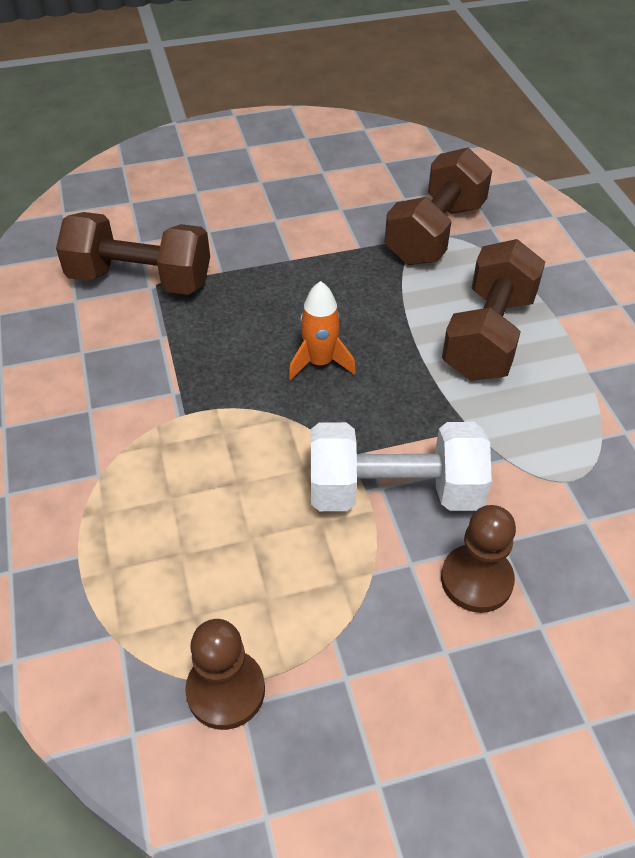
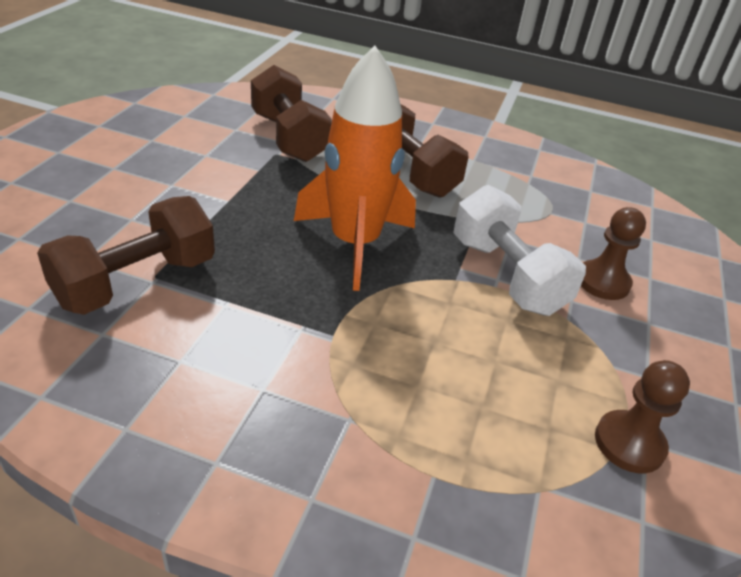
camera: 60 degrees left, 10 degrees down
(320, 362) = (355, 243): orange rocket -> orange rocket, size x2.10
(394, 492) = (507, 275): white dumbbell -> white dumbbell turned 60 degrees counterclockwise

